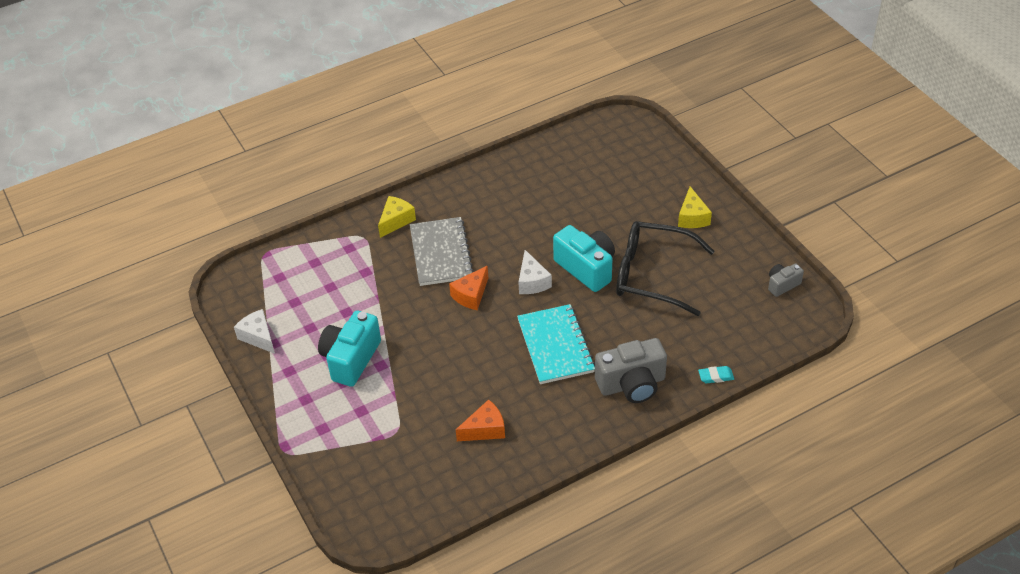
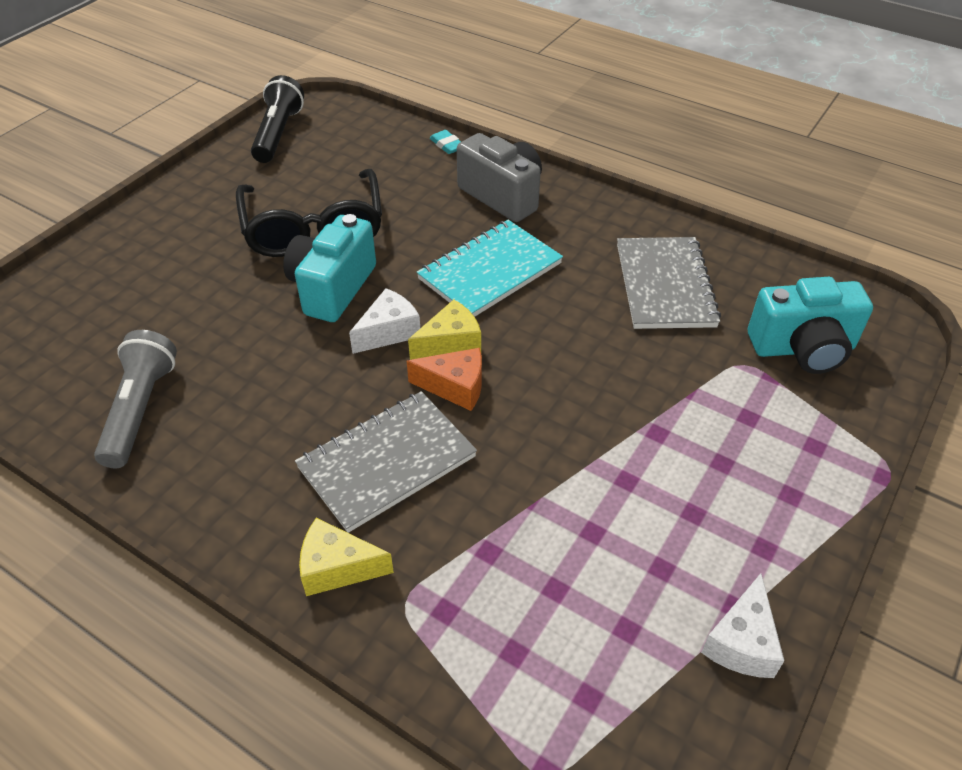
camera: 120 degrees left, 0 degrees up
(351, 359) = (676, 475): turquoise camera -> turquoise camera (802, 348)
(485, 429) = (665, 285): orange cheese -> grey notebook
(538, 176) = (140, 409): none -> grey flashlight
(692, 217) = (185, 224): yellow cheese -> yellow cheese (450, 343)
(782, 285) = (278, 134): grey camera -> black flashlight

